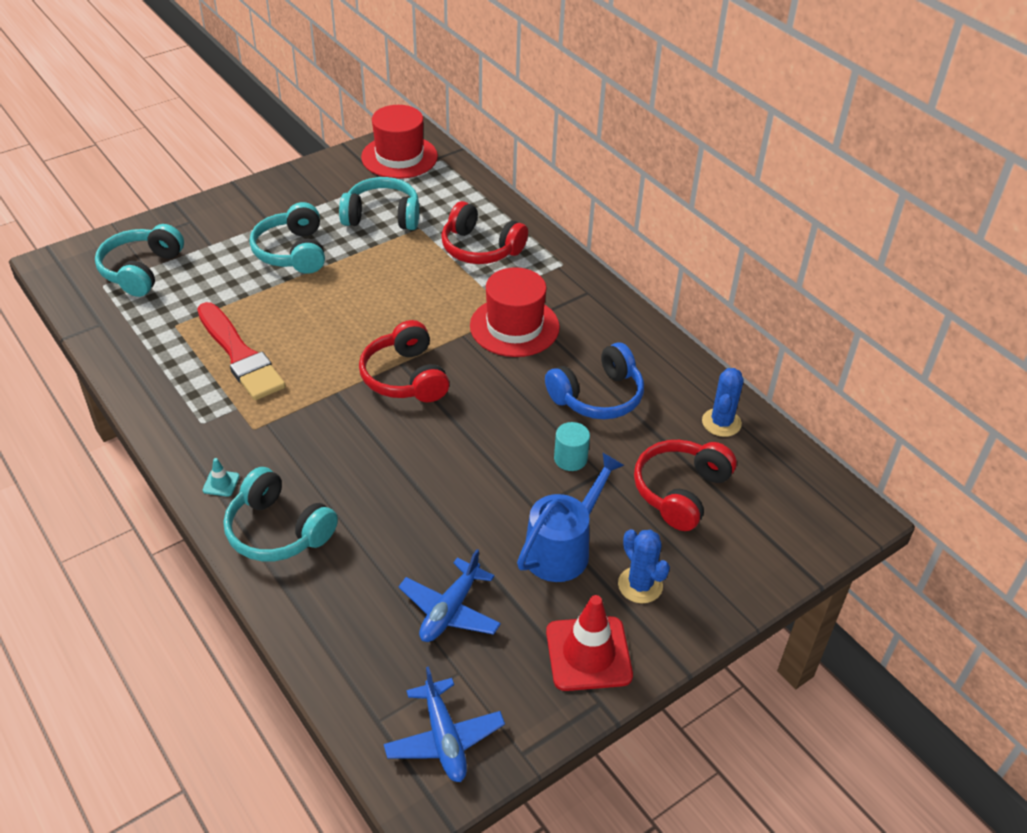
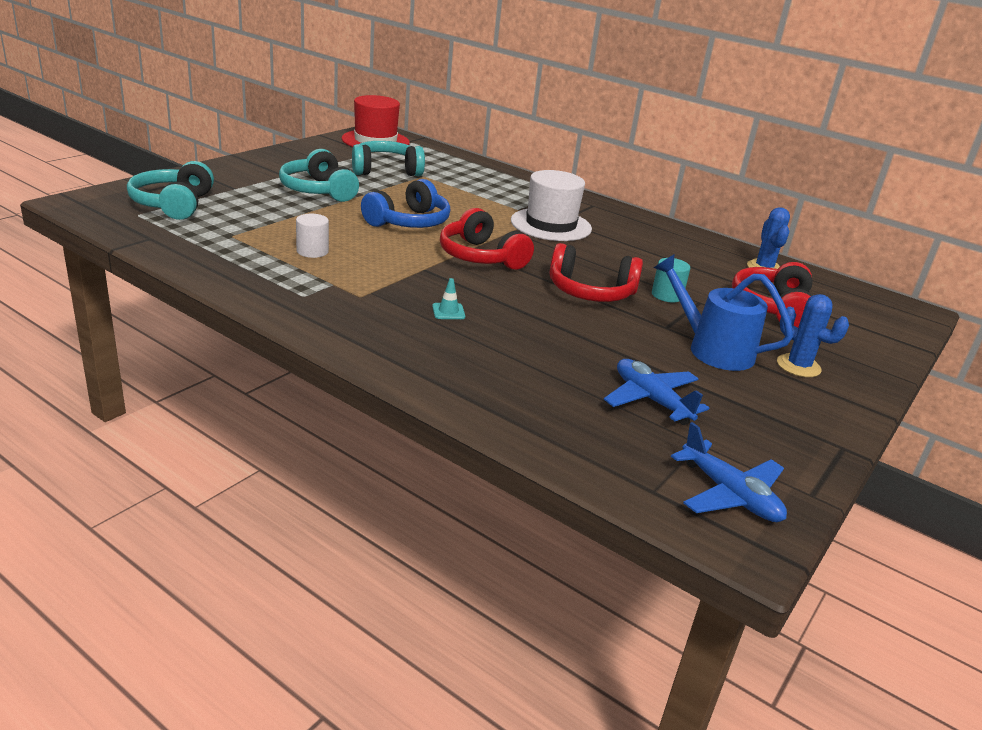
camera: 20 degrees left, 15 degrees down
(221, 483) = (353, 334): turquoise traffic cone -> turquoise traffic cone (448, 311)
(240, 355) = (312, 251): red brush -> white cylinder
(278, 530) = (437, 362): turquoise headphones -> none
(450, 610) = (651, 400): blue plane -> blue plane turned 135 degrees clockwise
(480, 248) = (485, 185): red headphones -> red headphones (590, 292)
(514, 326) = (551, 225): red hat -> white hat
(563, 548) = (712, 349): blue watering can -> blue watering can turned 75 degrees counterclockwise
(588, 654) = (800, 415): red traffic cone -> none
(597, 396) = (654, 259): blue headphones -> blue headphones (409, 222)

